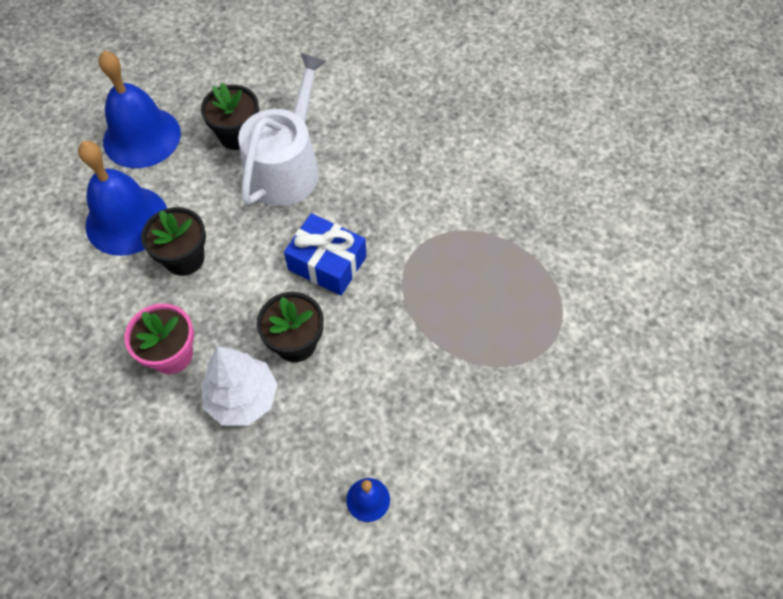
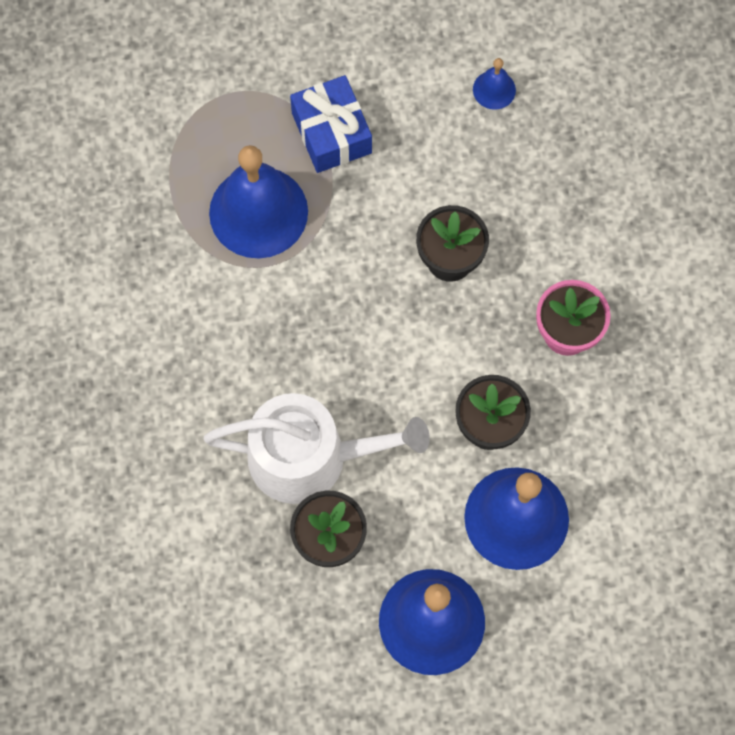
camera: 140 degrees left, 10 degrees up
(243, 398) = (533, 244): white tree -> none
(286, 167) = (310, 457): white watering can -> white watering can turned 150 degrees counterclockwise
(327, 263) = (359, 315): blue gift -> blue gift (331, 133)
(453, 277) = (258, 212): none -> blue bell

